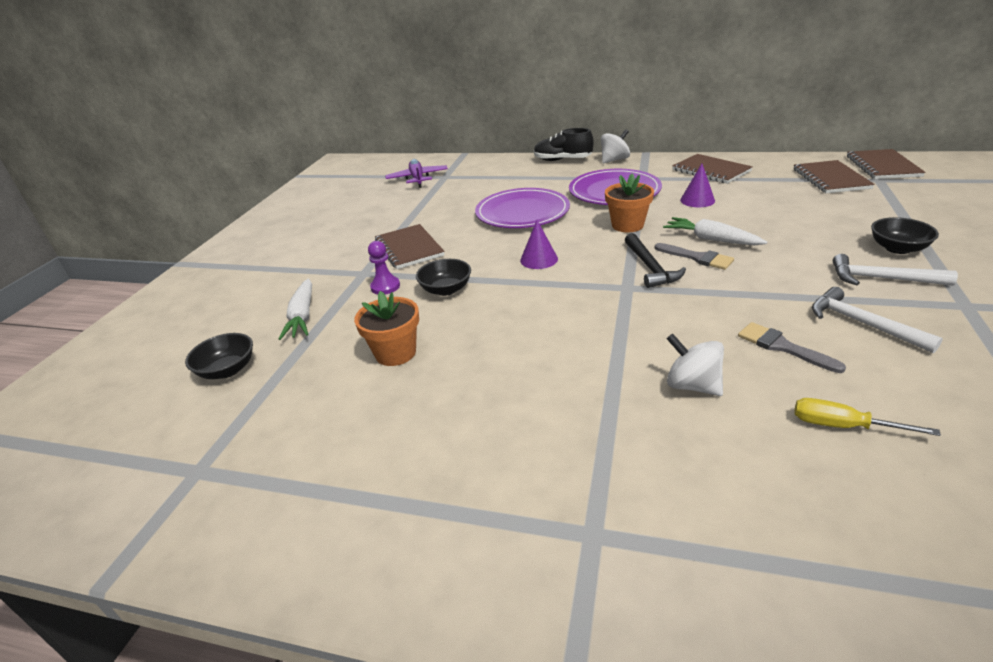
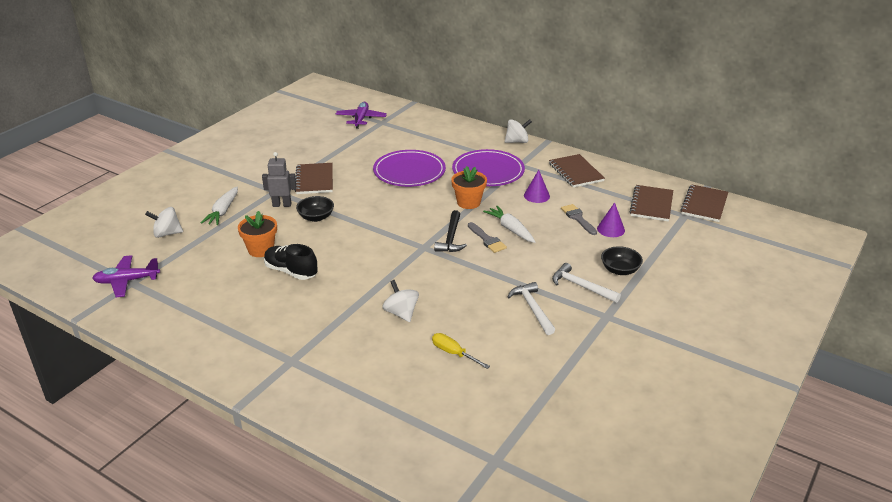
camera: 15 degrees right, 0 degrees up
(186, 470) = (127, 281): none -> purple plane
(227, 370) = (167, 233): black bowl -> white spinning top
(385, 287) = (282, 205): purple pawn -> grey robot
(539, 259) = (388, 212): purple cone -> purple cone (611, 229)
(562, 160) = (479, 130): black shoe -> black shoe (291, 271)
(782, 347) = (472, 308): grey brush -> grey brush (578, 218)

